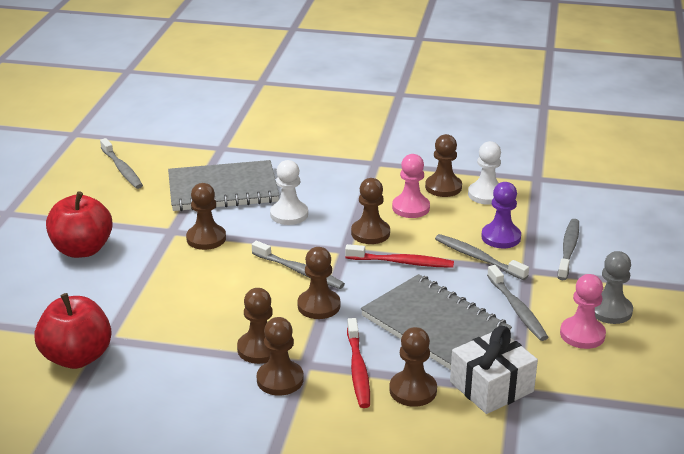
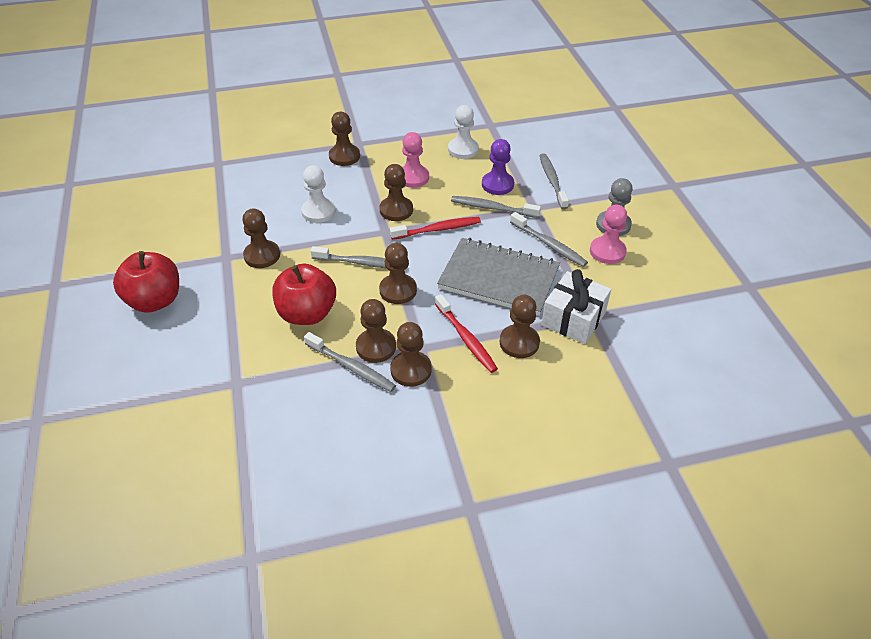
camera: 25 degrees left, 15 degrees up
(77, 357) = (221, 411): red apple -> red apple (307, 313)
(122, 169) = (140, 208): grey toothbrush -> grey toothbrush (351, 367)
(223, 189) = (246, 203): grey notebook -> none
(443, 187) = (426, 152): brown pawn -> brown pawn (344, 156)

